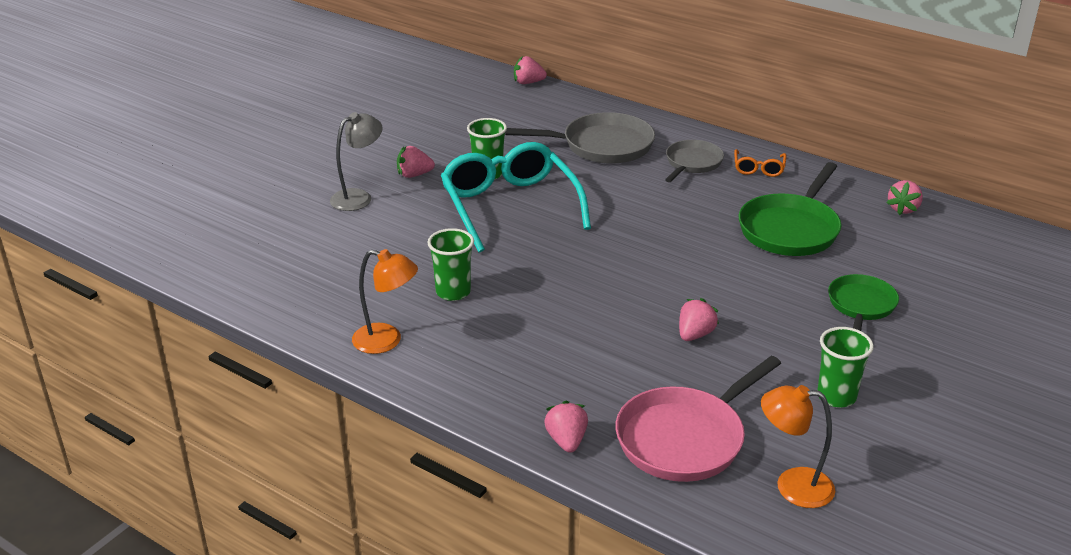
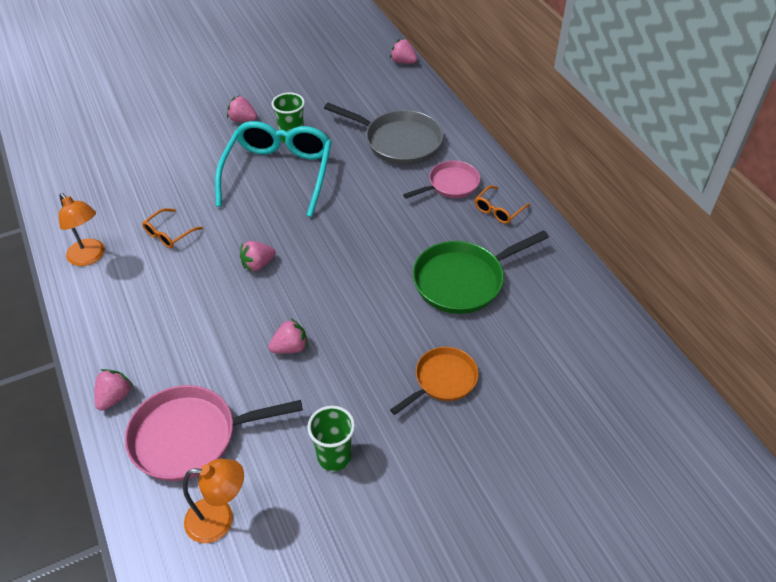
camera: 30 degrees right, 15 degrees up
(358, 197) = (189, 126): grey lamp -> none
(453, 292) = (169, 234): green cup -> orange glasses
(692, 163) = (450, 184): grey pan -> pink pan
(792, 486) = (220, 520): orange lamp -> orange lamp turned 135 degrees clockwise
(861, 306) = (442, 380): green pan -> orange pan
(903, 209) = (579, 299): pink strawberry -> pink strawberry (258, 264)

